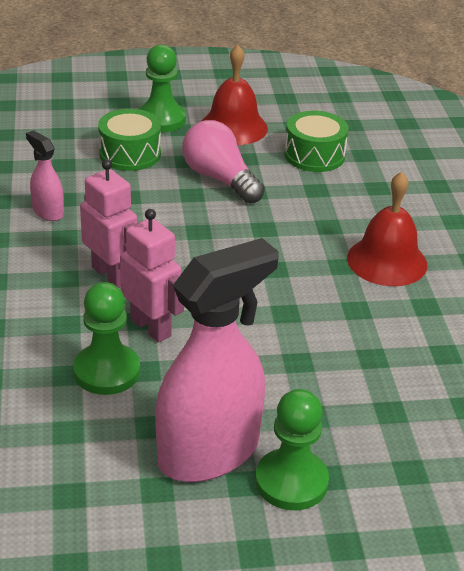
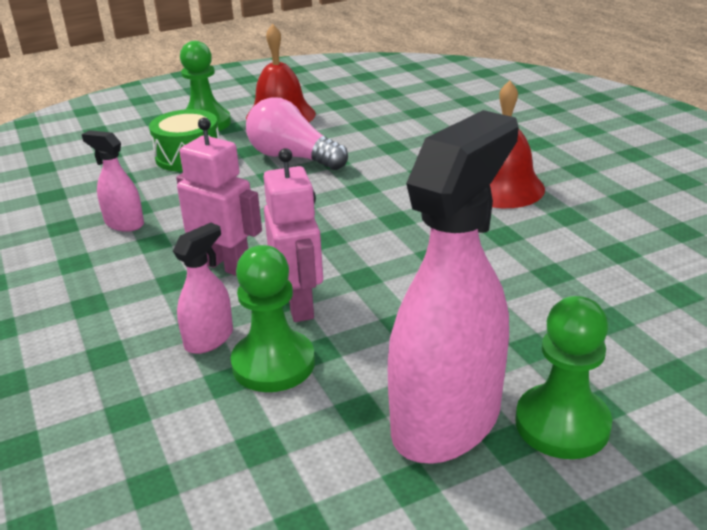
camera: 15 degrees left, 5 degrees down
(69, 337) = (209, 339): none -> pink spray bottle
(151, 327) = (299, 305): pink robot -> pink robot turned 45 degrees clockwise
(314, 155) = (372, 121): green drum -> none

